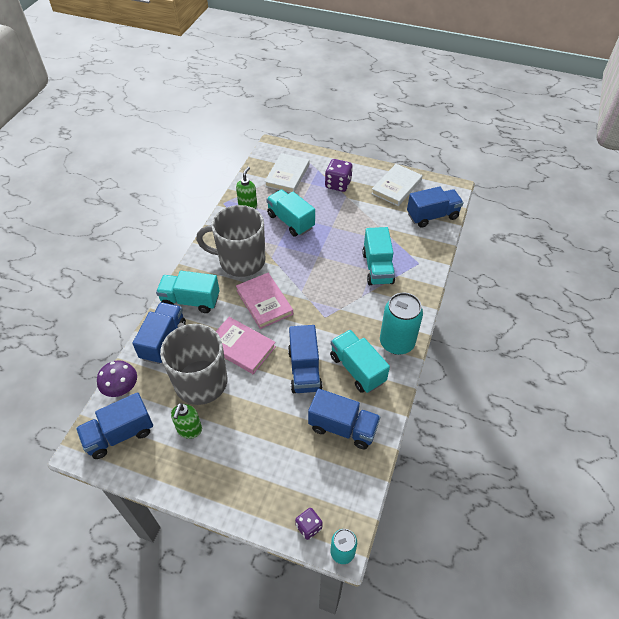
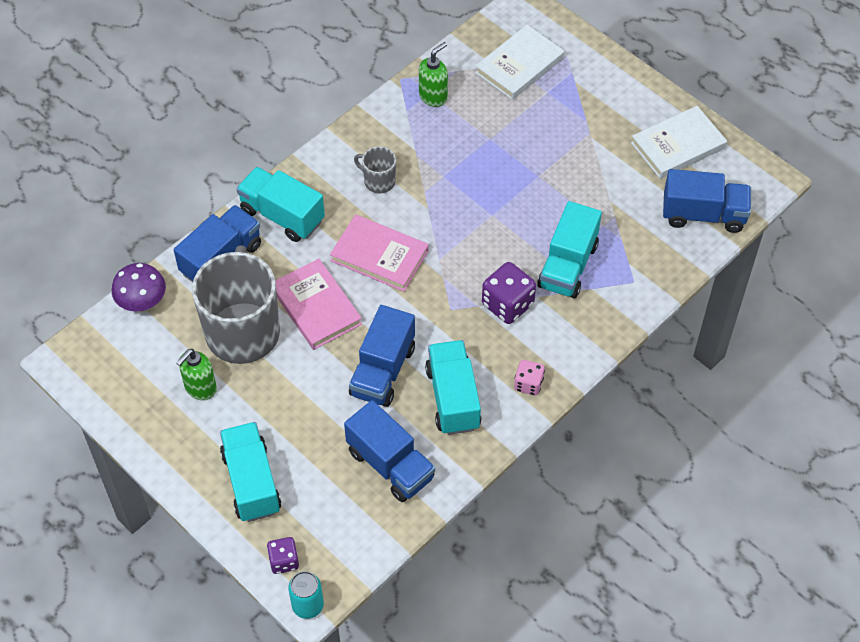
camera: 25 degrees right, 5 degrees up
(120, 434) = (116, 359): blue truck -> none
(240, 261) = (378, 181): grey mug -> grey mug, size x0.44
(264, 302) = (379, 256): pink book -> pink book turned 60 degrees counterclockwise
(290, 221) = (482, 145): turquoise truck -> turquoise truck (251, 482)
(338, 184) = (588, 108): purple dice -> purple dice (507, 304)
(397, 342) = (528, 384): turquoise can -> pink dice

